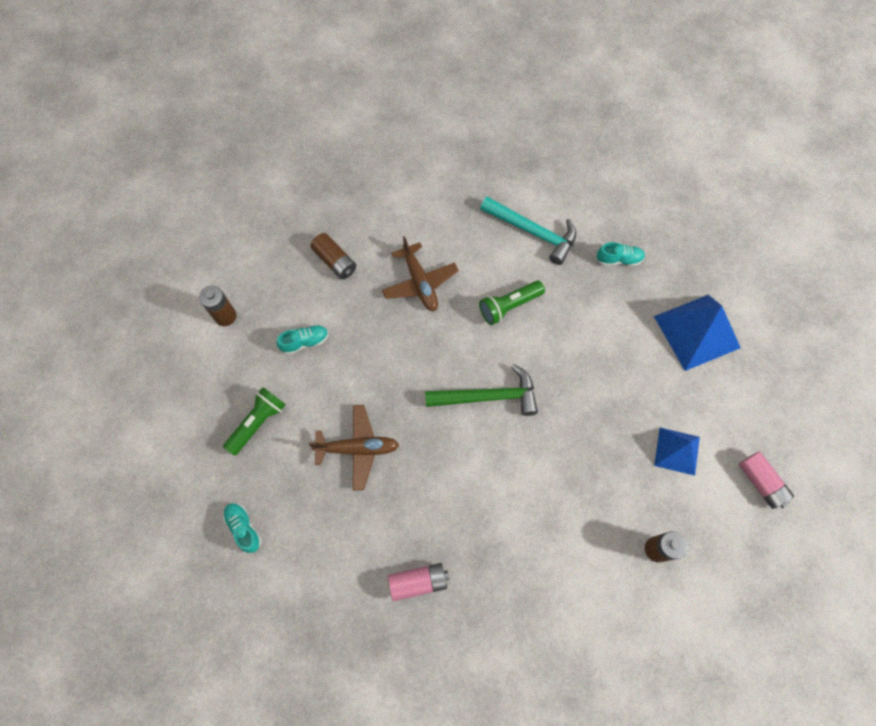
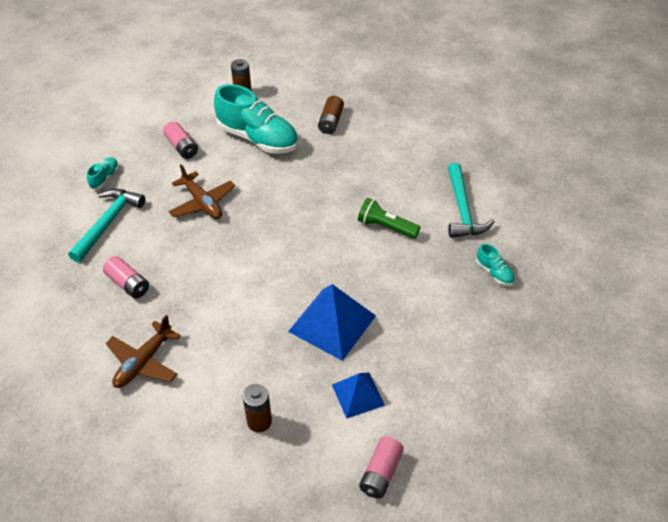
camera: 55 degrees right, 20 degrees down
(258, 423) = (181, 147): green flashlight -> pink battery
(305, 342) = (257, 138): turquoise shoe -> turquoise shoe, size x2.29
(316, 559) = (108, 223): none -> turquoise hammer
(419, 283) = (356, 170): brown plane -> brown plane (143, 362)
(488, 396) = (301, 251): green hammer -> none
(697, 332) = (481, 357): blue pyramid -> blue pyramid (332, 323)

